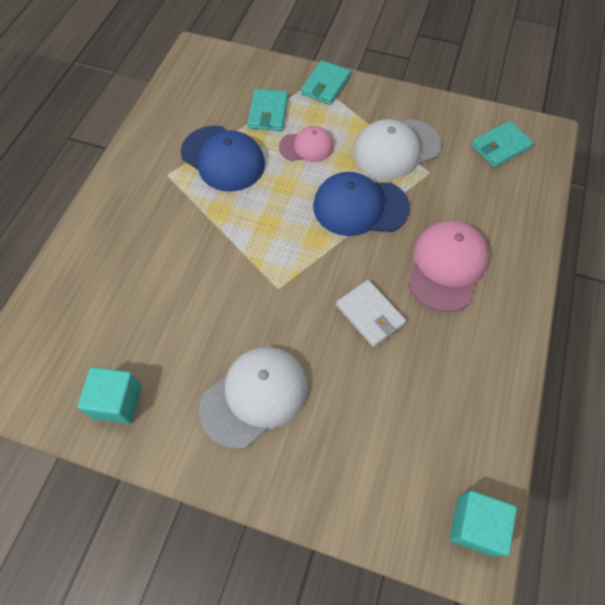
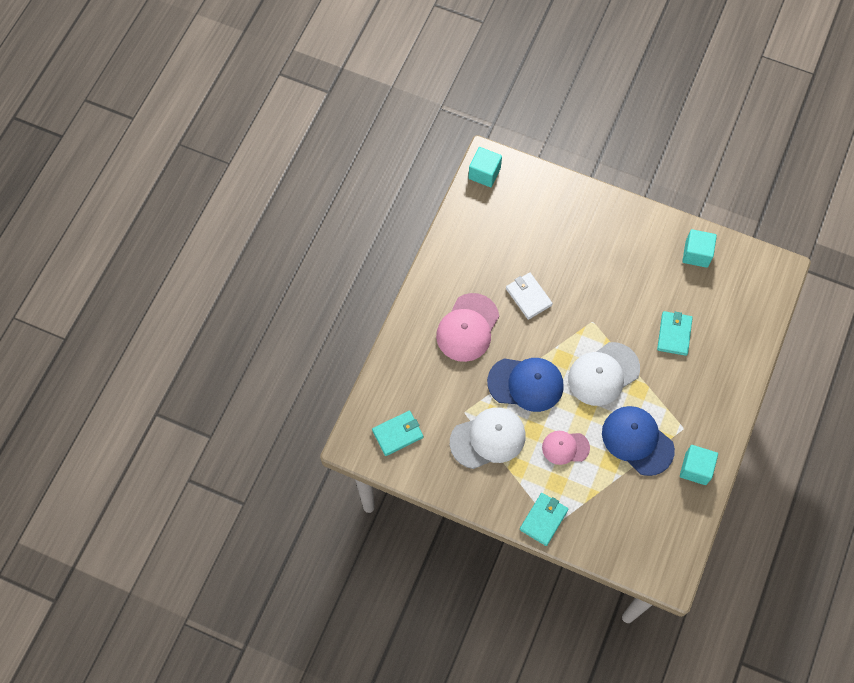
camera: 175 degrees left, 5 degrees up
(158, 137) = (695, 468): none -> turquoise cube
(254, 396) = (609, 250): white cap -> white cap (603, 374)
(268, 112) = (598, 490): turquoise wallet -> turquoise wallet (674, 334)

